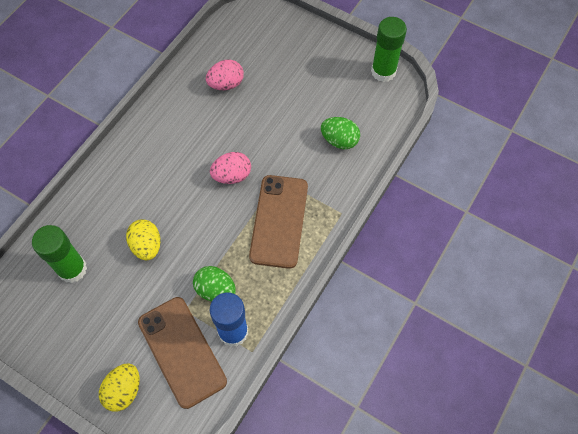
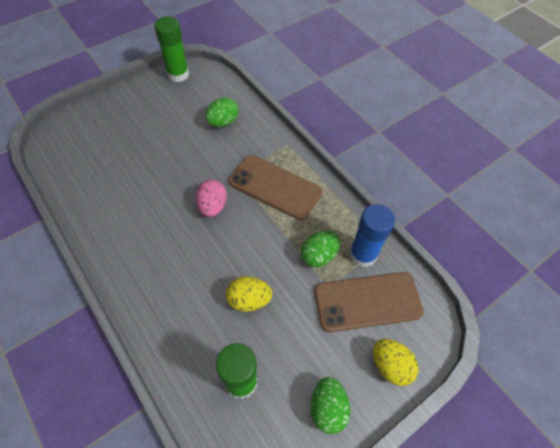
camera: 70 degrees left, 5 degrees down
(70, 346) = (327, 408): none -> green egg
(226, 84) = (114, 179): pink egg -> none

